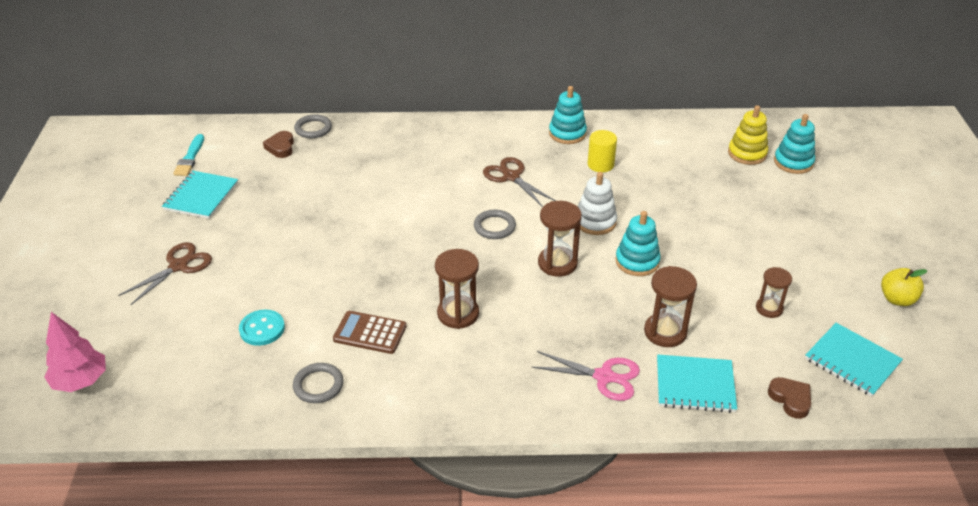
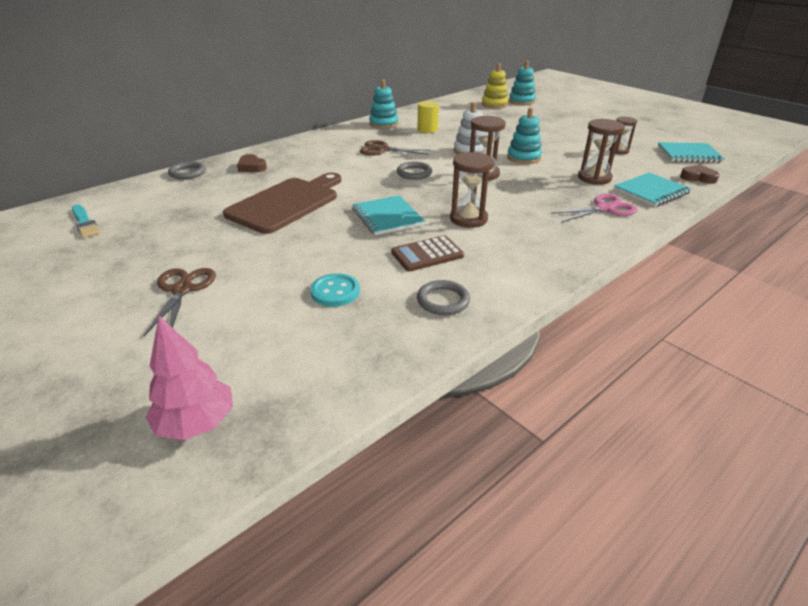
camera: 40 degrees left, 5 degrees down
(201, 196) = (136, 240): turquoise notebook -> turquoise notebook (387, 217)
(281, 147) = (173, 190): brown heart -> brown heart (251, 167)
(341, 210) = (286, 203): none -> brown cutting board
(897, 299) = (658, 128): yellow apple -> none

